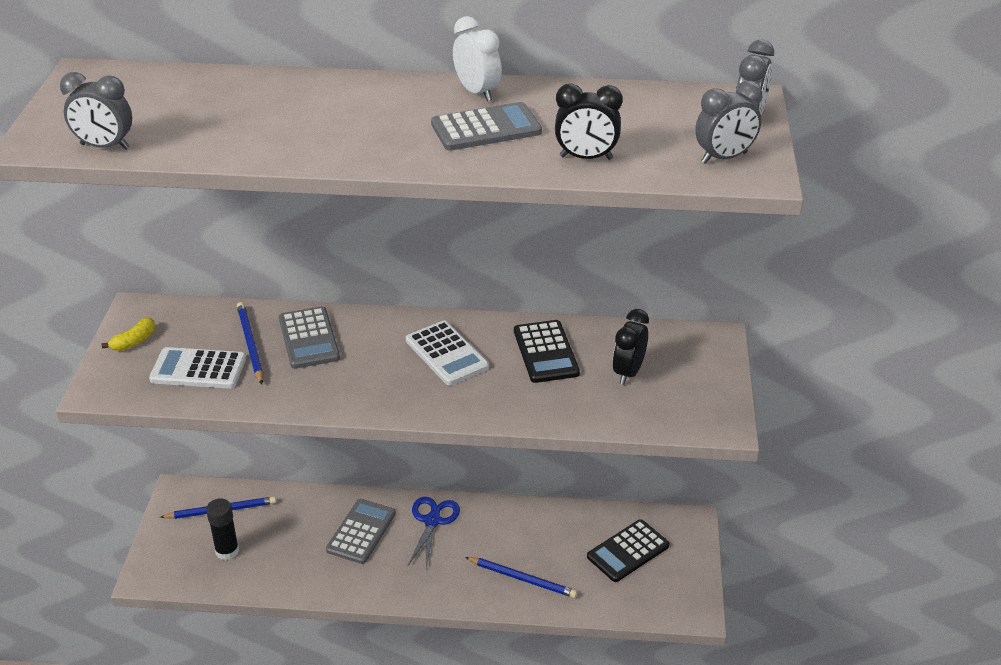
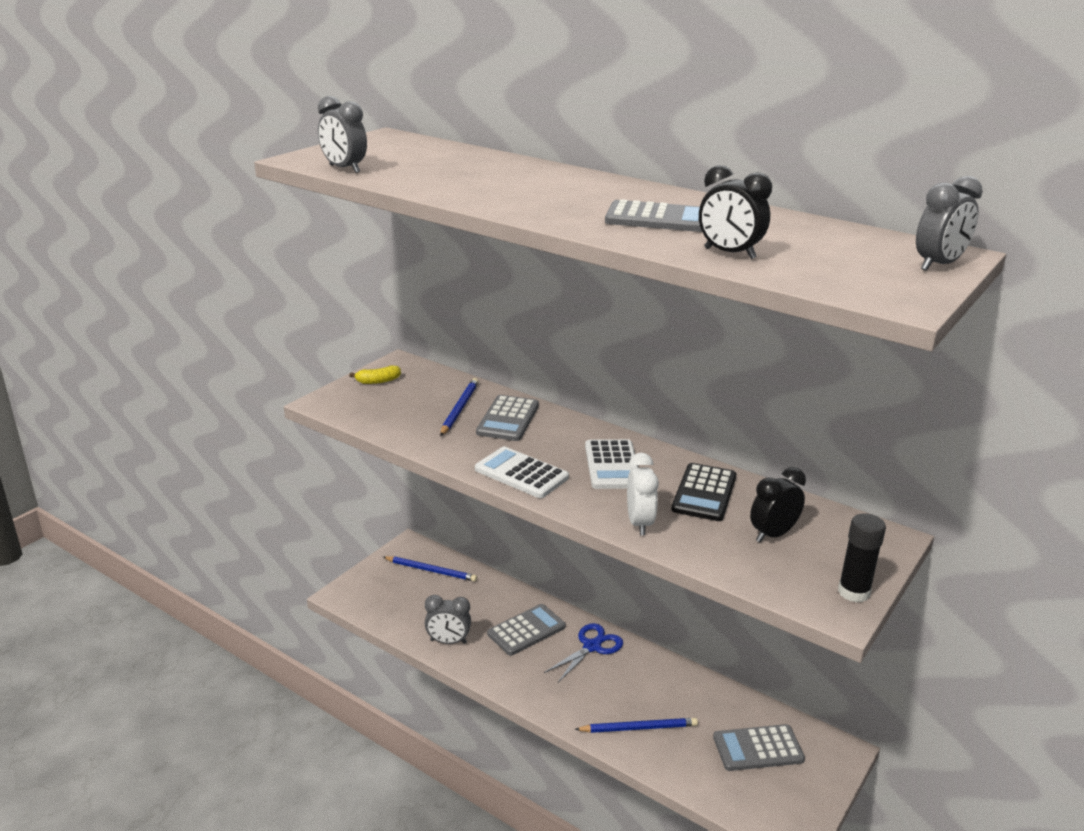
camera: 30 degrees right, 10 degrees down
(198, 369) = (405, 412): white calculator -> white calculator (521, 473)
(227, 551) = (412, 601): black glue stick -> black glue stick (853, 592)
(477, 92) = (679, 199): white clock -> white clock (639, 523)
(522, 579) = (639, 728): blue pencil -> blue pencil turned 60 degrees counterclockwise
(628, 551) = (758, 748): black calculator -> grey calculator
(724, 158) = (877, 283): grey clock -> grey clock (448, 641)

